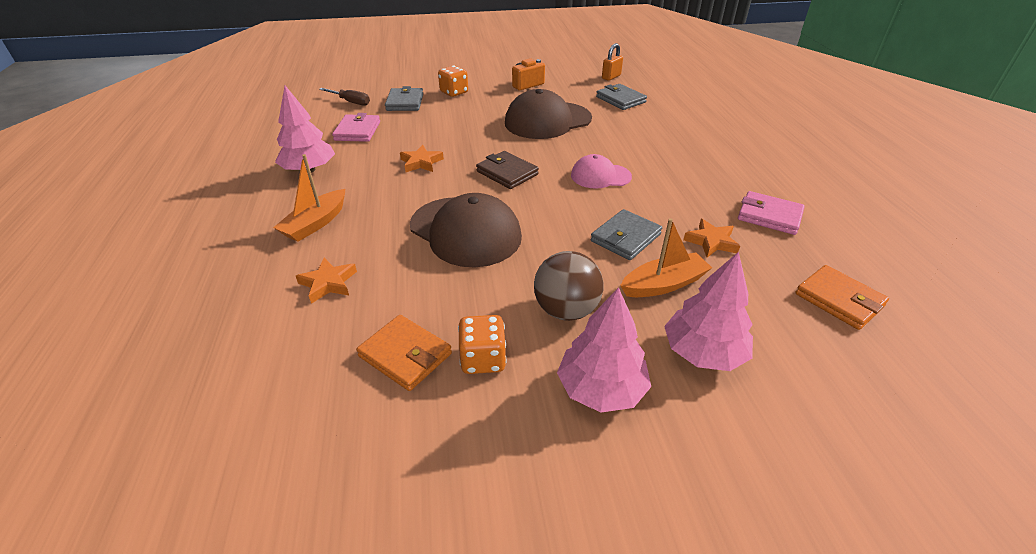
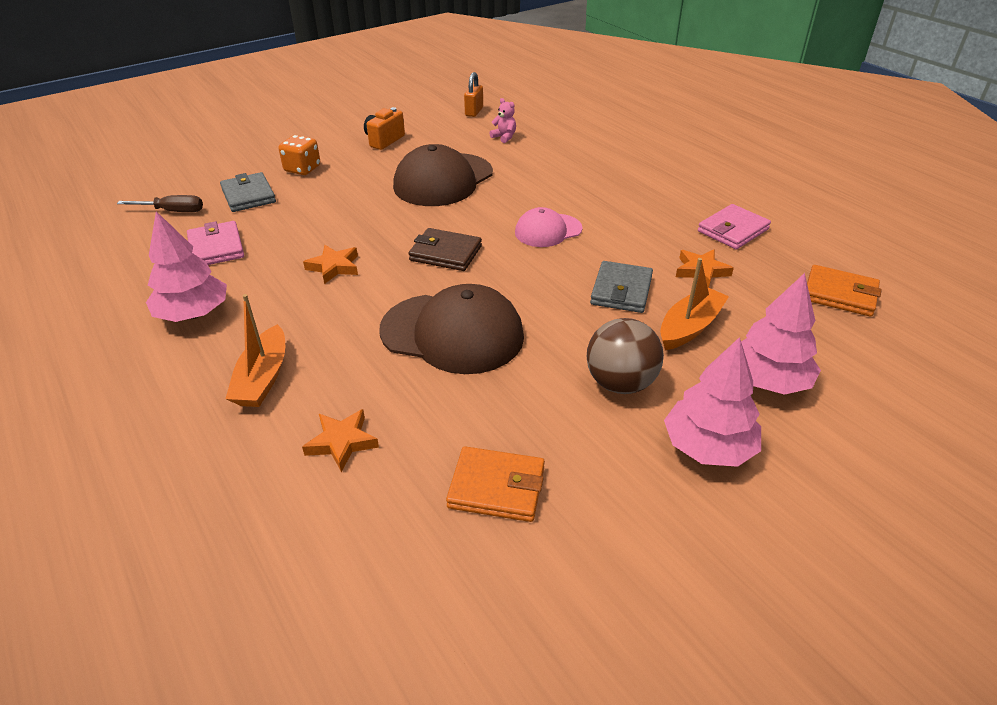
camera: 25 degrees left, 0 degrees up
(483, 359) = (579, 461): orange dice -> none
(620, 100) = (504, 137): grey wallet -> pink teddy bear
(769, 216) = (733, 230): pink wallet -> pink wallet turned 45 degrees counterclockwise

